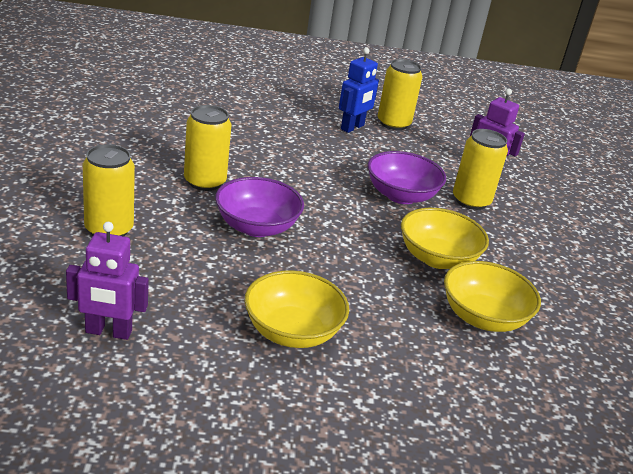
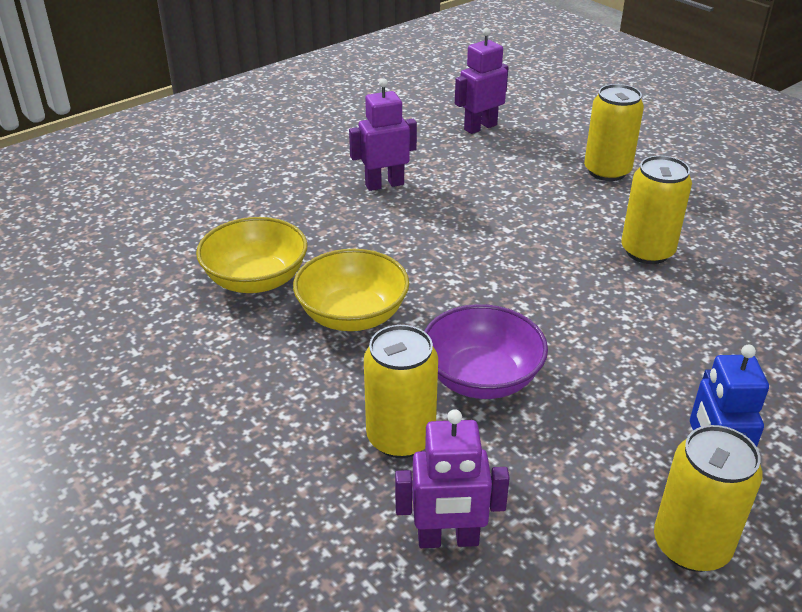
camera: 145 degrees right, 5 degrees up
(256, 227) = (532, 239): purple bowl -> none
(292, 332) = (384, 184): yellow bowl -> purple robot

